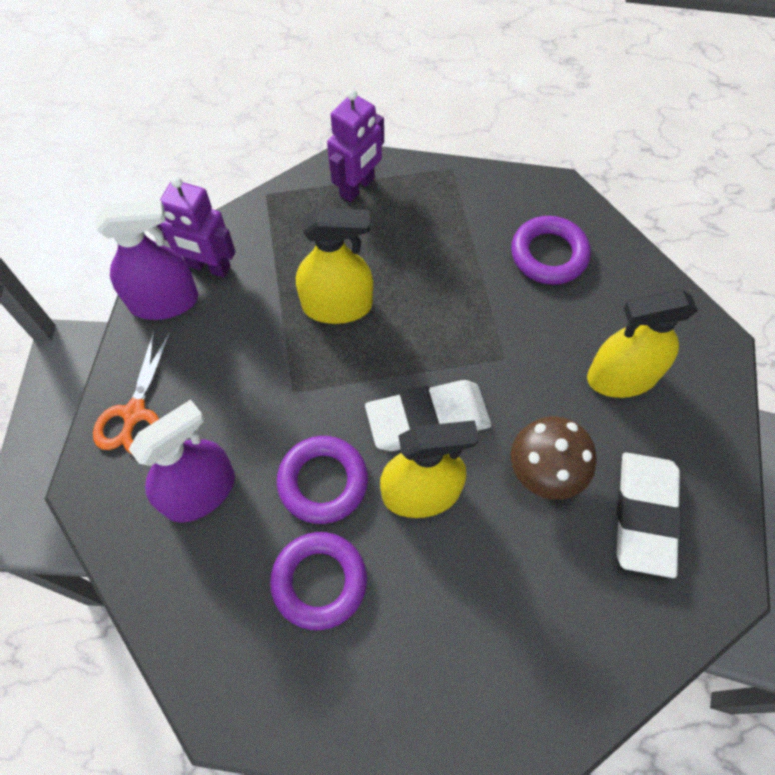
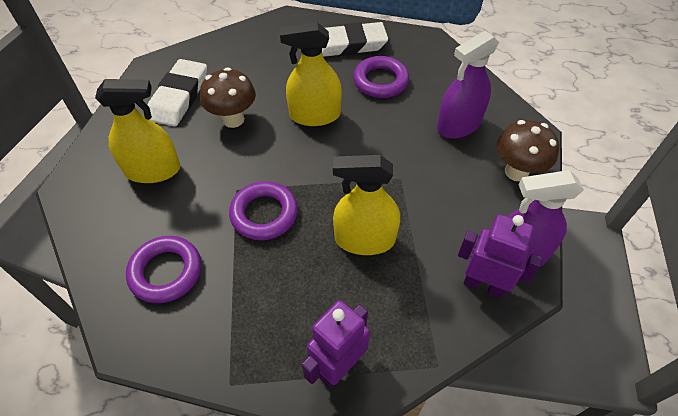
camera: 175 degrees left, 10 degrees down
(134, 413) = (516, 172): orange scissors -> brown mushroom
(323, 482) = (378, 125): purple ring -> purple ring (264, 214)
(428, 419) = (302, 154): white eraser -> white eraser (349, 44)

